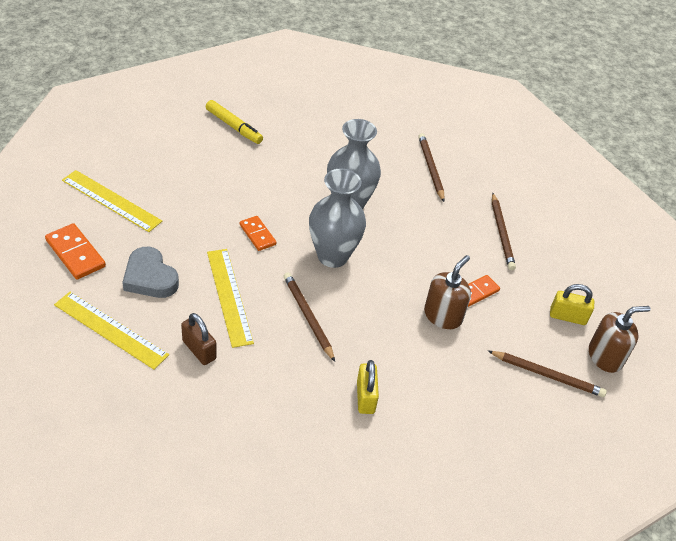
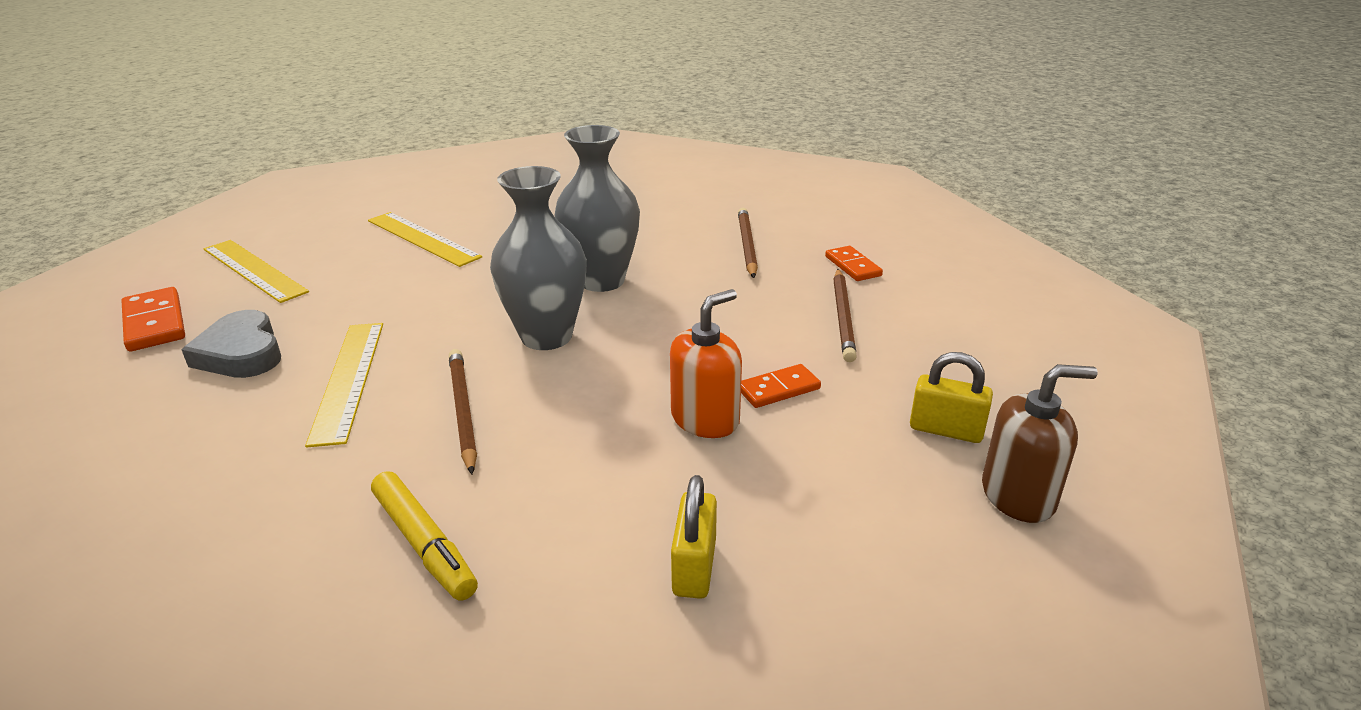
camera: 15 degrees right, 15 degrees down
(110, 329) = (126, 414): yellow ruler -> yellow ruler (422, 238)
(199, 350) = (248, 448): brown padlock -> none
(234, 126) = (477, 204): yellow marker -> yellow marker (424, 544)
(257, 234) = (441, 309): orange domino -> orange domino (853, 266)
(365, 397) = (505, 536): yellow padlock -> yellow padlock (694, 567)
(443, 316) = (705, 419): brown soap dispenser -> orange soap dispenser
(547, 375) = (889, 520): brown pencil -> none

